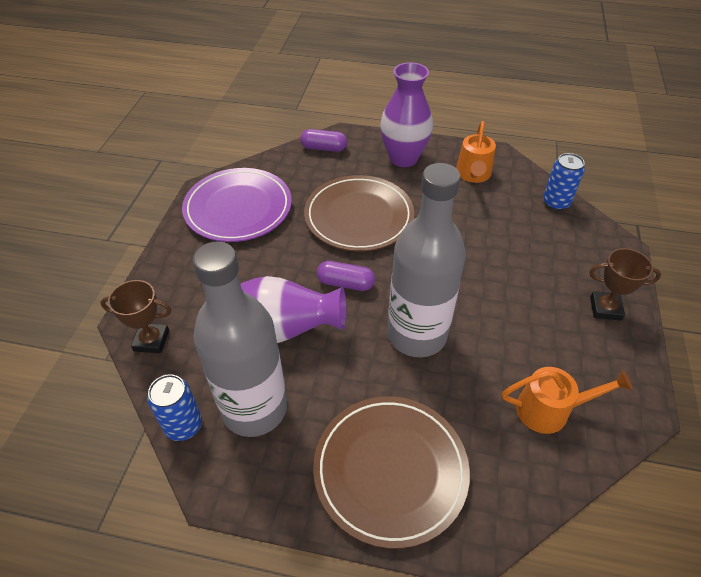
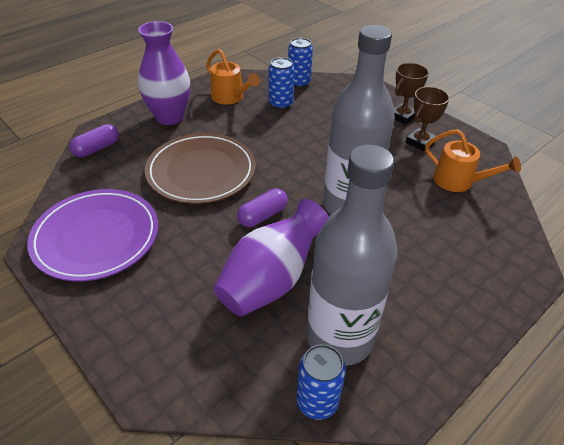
camera: 55 degrees left, 5 degrees down
(151, 340) = (192, 384): brown trophy -> brown trophy (420, 142)
(390, 470) = (454, 283): brown plate -> none
(506, 209) = (280, 104): none -> blue can
(550, 410) = (459, 181): orange watering can -> orange watering can turned 90 degrees clockwise

